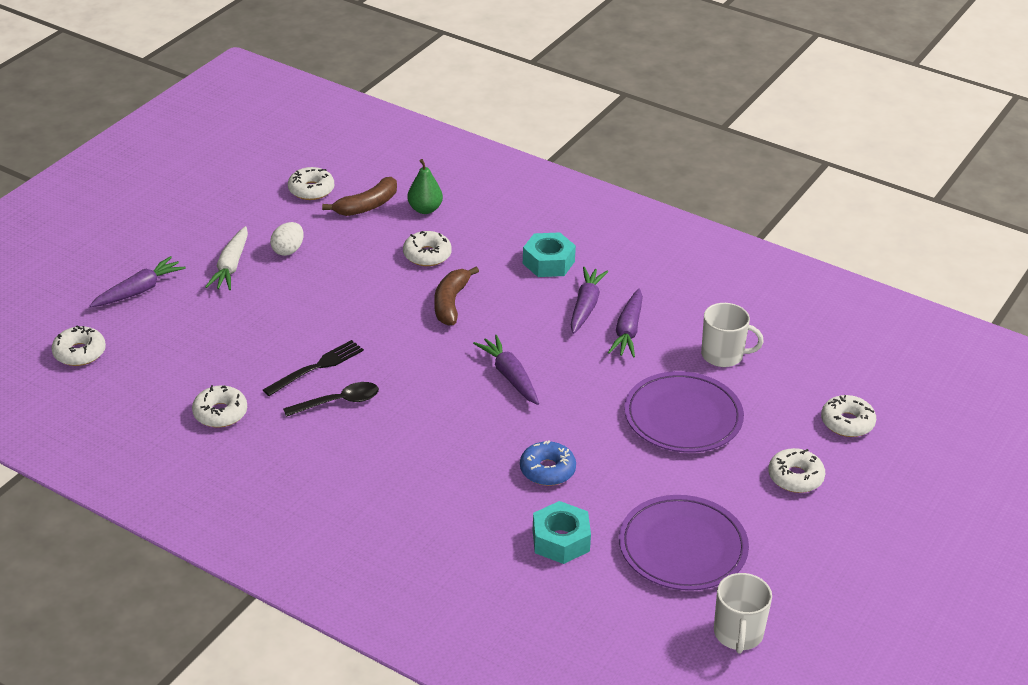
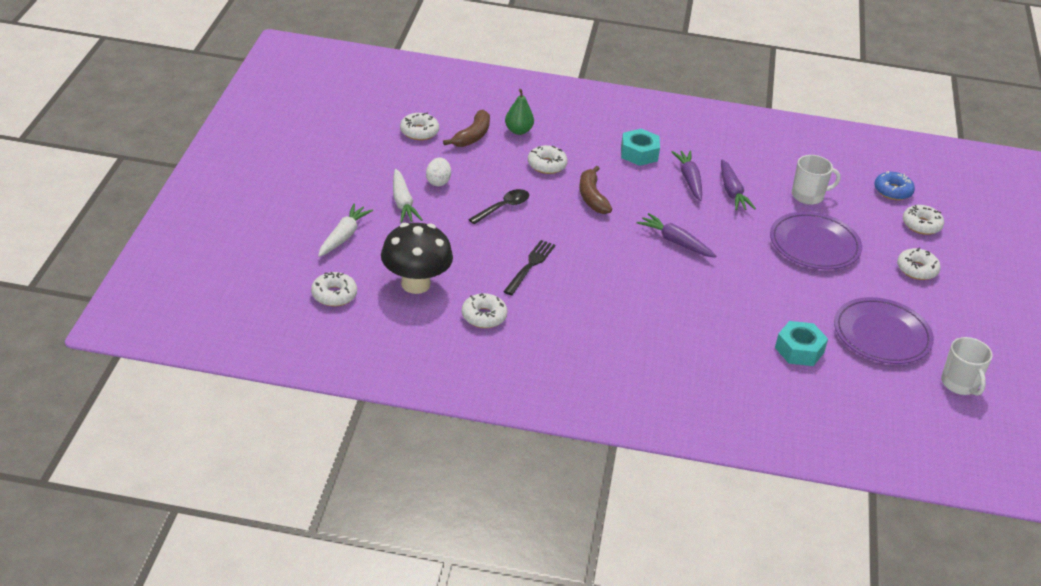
camera: 25 degrees left, 0 degrees up
(139, 290) = (343, 236): purple carrot -> white carrot
(174, 360) = (415, 284): none -> black mushroom
(339, 402) = (567, 288): black spoon -> black spoon (503, 207)
(547, 470) = (752, 303): blue donut -> blue donut (892, 191)

